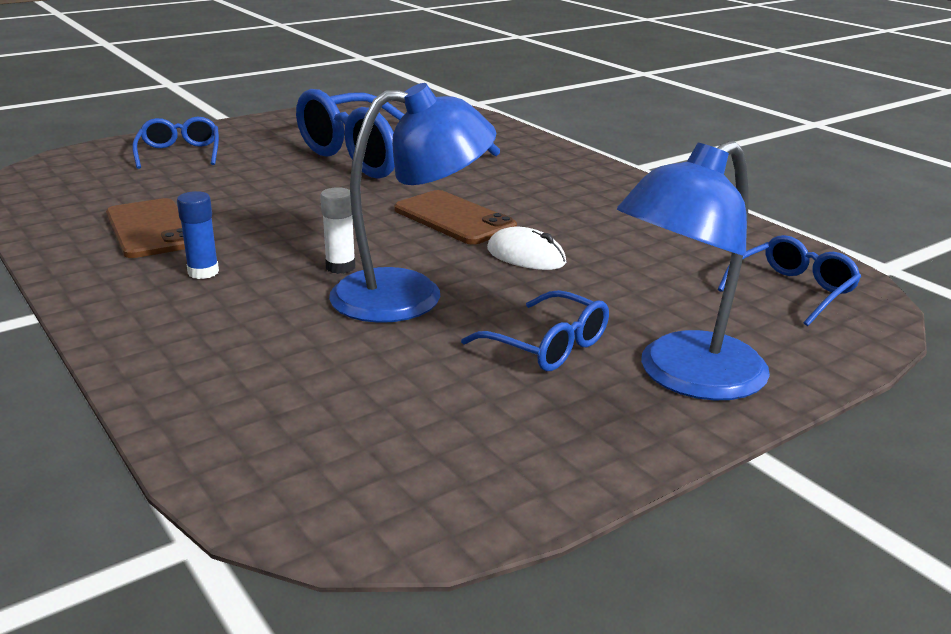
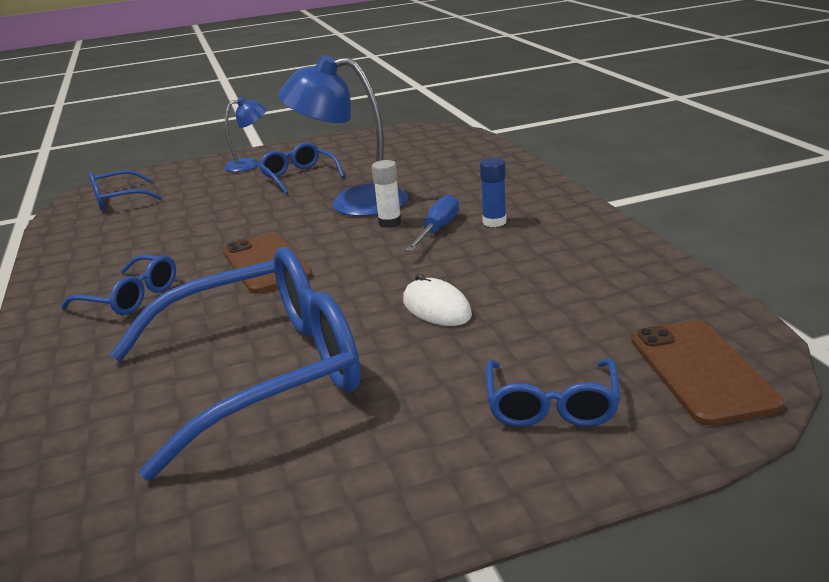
camera: 160 degrees left, 0 degrees up
(150, 229) = (549, 264): brown phone -> brown phone (701, 371)
(275, 260) = (437, 230): none -> blue screwdriver
(526, 256) = (248, 226): white mouse -> white mouse (436, 308)
(553, 188) = (131, 297): none -> blue glasses
(685, 377) = (249, 164): blue lamp -> blue lamp, size x0.54

